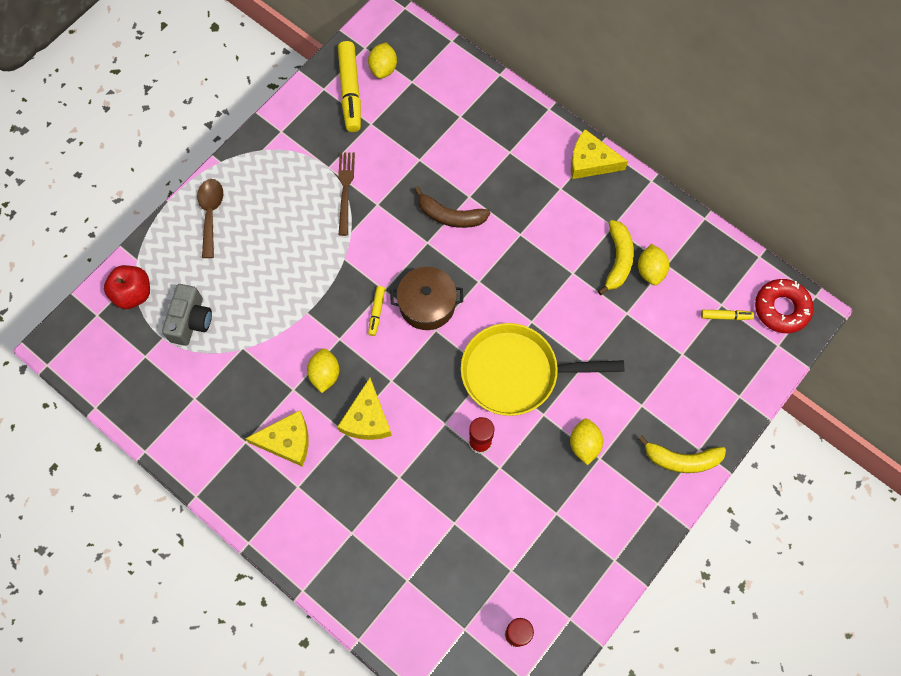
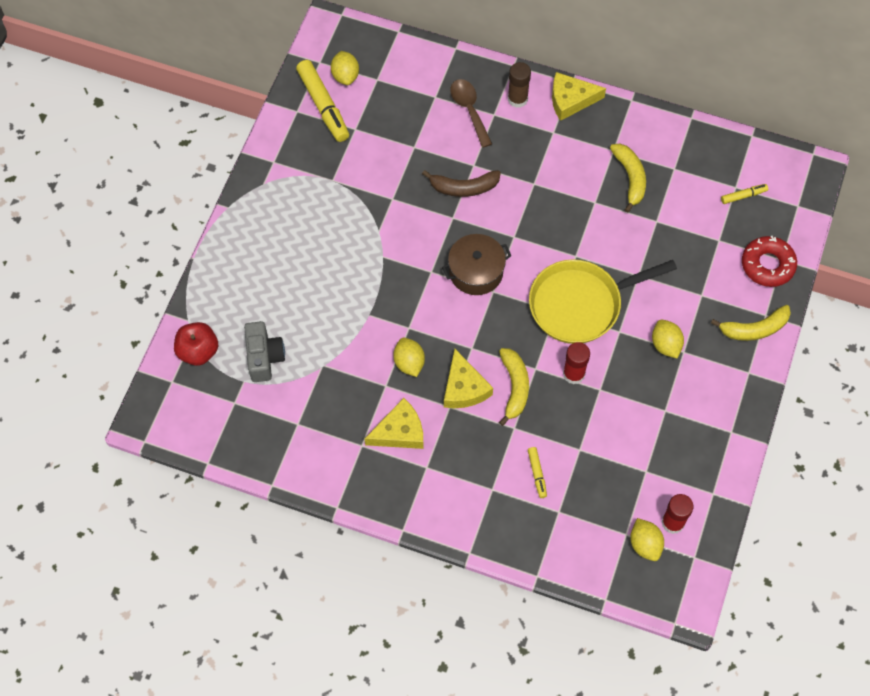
camera: 20 degrees left, 5 degrees down
(211, 214) = (240, 256): brown spoon -> brown spoon (469, 110)
(345, 190) = (357, 195): brown fork -> none
(376, 312) = (433, 293): yellow marker -> yellow marker (537, 474)
(416, 436) = (514, 387): none -> yellow banana
(539, 144) = (517, 99): none -> brown glue stick
(650, 270) = (662, 178): yellow lemon -> yellow lemon (645, 544)
(781, 308) = (788, 174): red donut -> red donut (767, 265)

